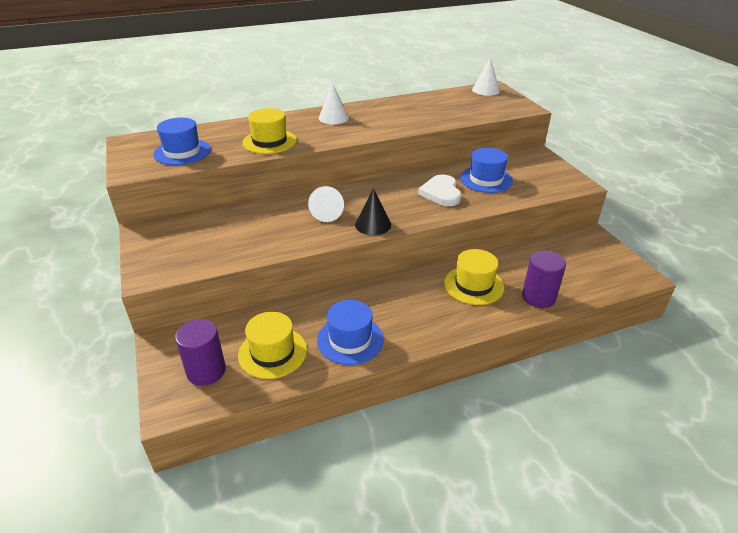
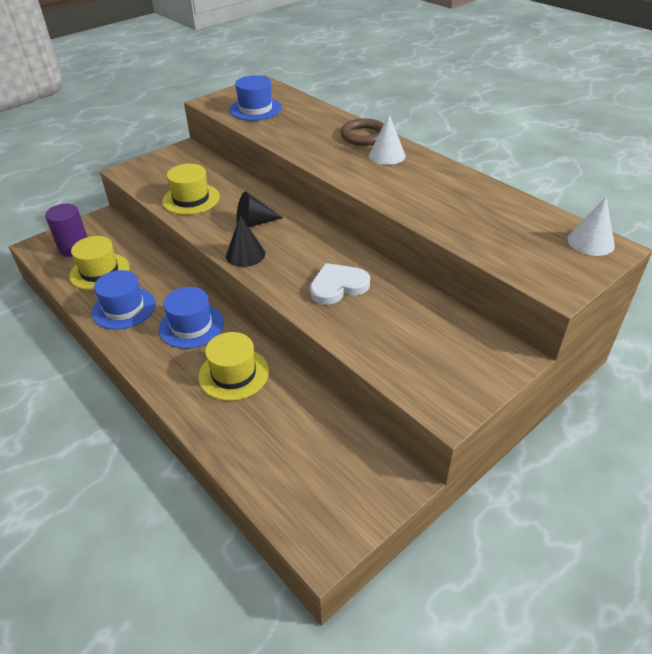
camera: 70 degrees right, 5 degrees up
(269, 141) = (303, 138): yellow hat -> yellow hat (191, 199)
(293, 119) = (364, 136): none -> brown ring
(328, 213) = (254, 223): white cone -> black cone
(486, 179) = (396, 316): blue hat -> blue hat (191, 326)
(538, 297) = (231, 434): purple cylinder -> none

